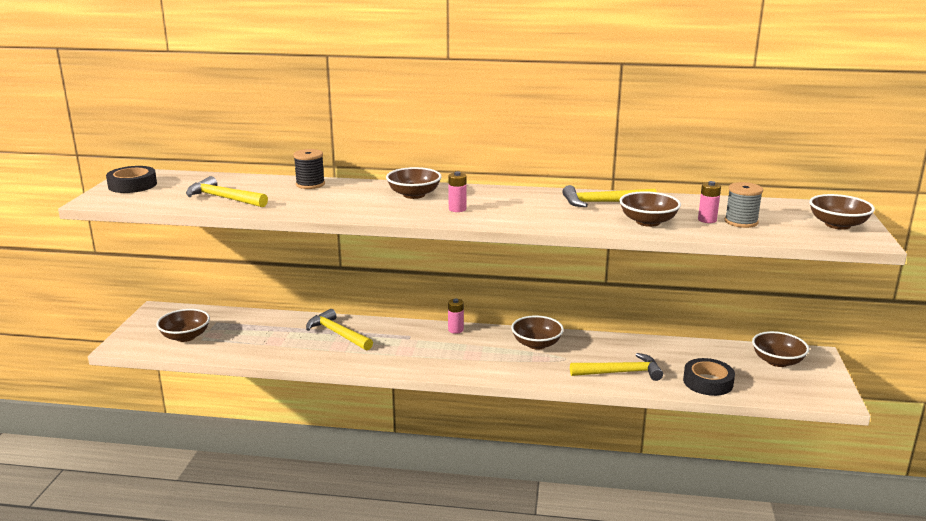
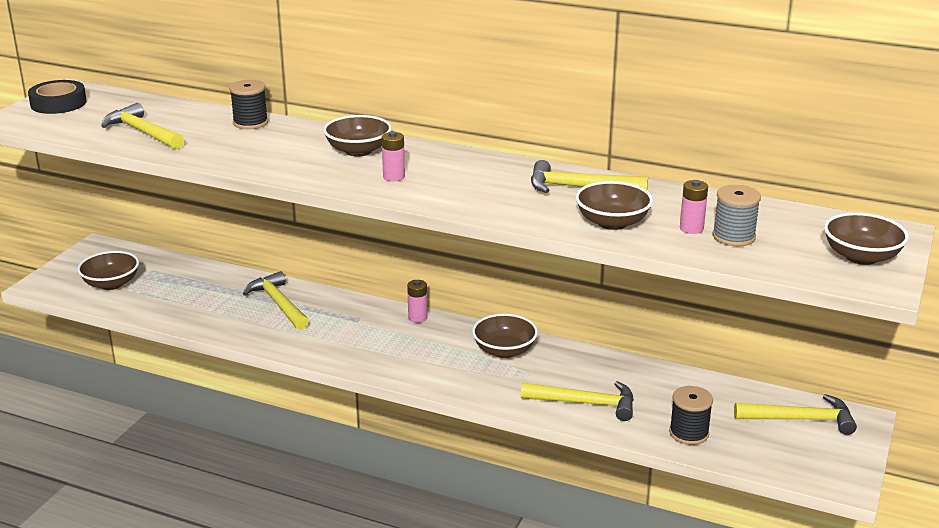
camera: 15 degrees right, 5 degrees up
(708, 382) = (689, 433): black tape -> black spool
(777, 361) = (800, 419): brown bowl -> yellow hammer

